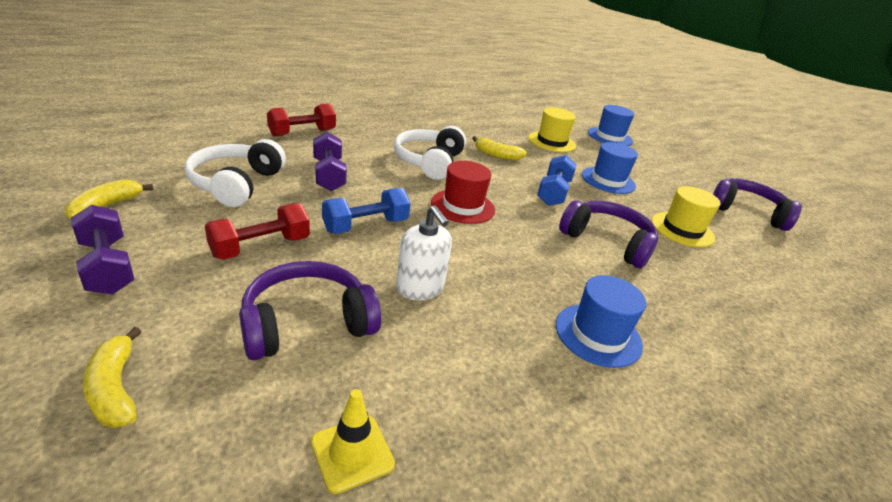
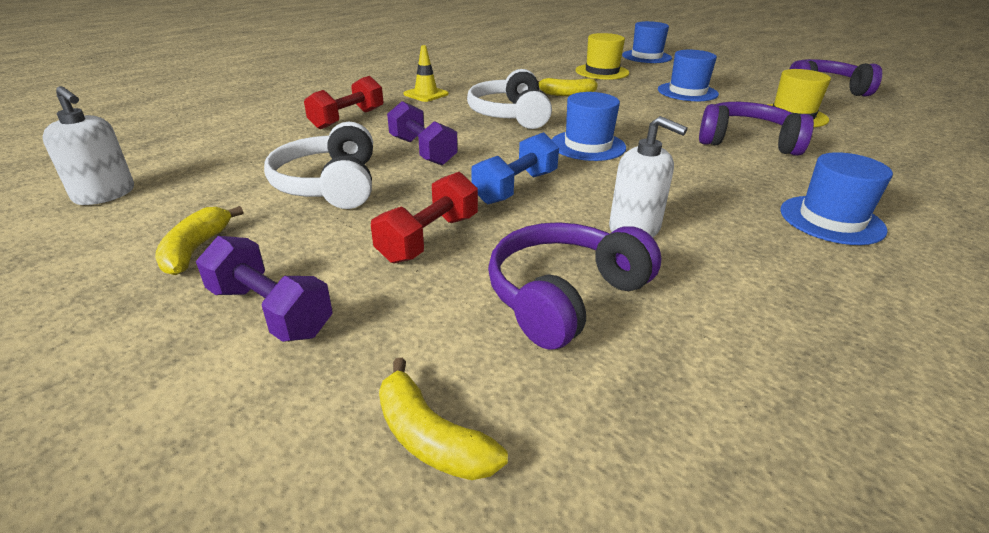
camera: 15 degrees left, 0 degrees up
(90, 149) = (104, 194): none -> white soap dispenser
(352, 453) = (753, 402): yellow traffic cone -> yellow traffic cone (426, 94)
(463, 206) = (588, 145): red hat -> blue hat
(553, 192) = (654, 113): blue dumbbell -> none

